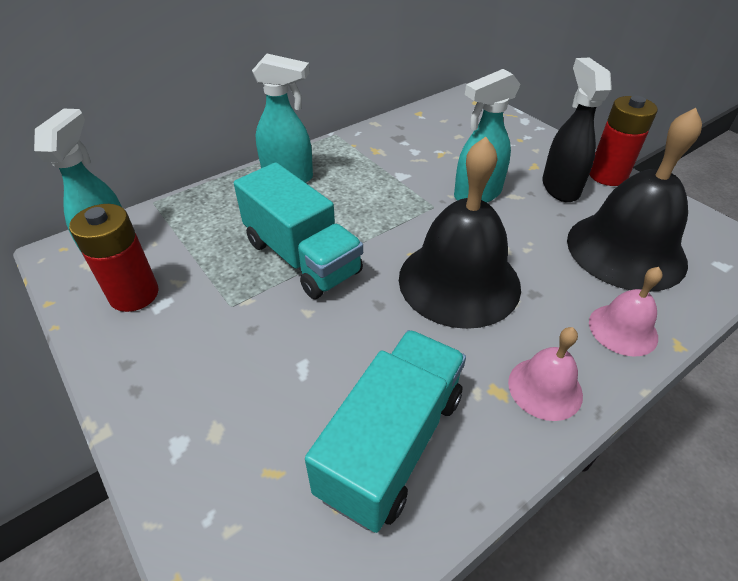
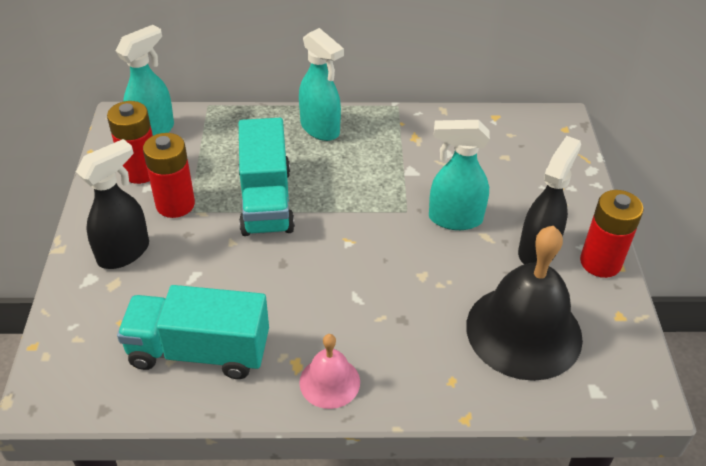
camera: 35 degrees right, 0 degrees up
(195, 388) = (124, 252): none -> black spray bottle
(208, 307) = (175, 204): none -> red battery
(391, 443) = (199, 351): turquoise truck -> turquoise truck turned 150 degrees counterclockwise
(459, 281) = (356, 279): black bell -> none
(623, 329) = (437, 382): pink bell -> none

